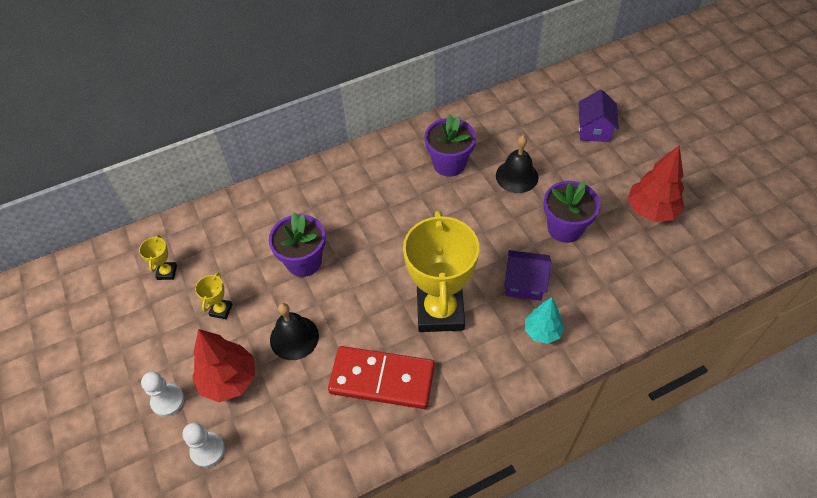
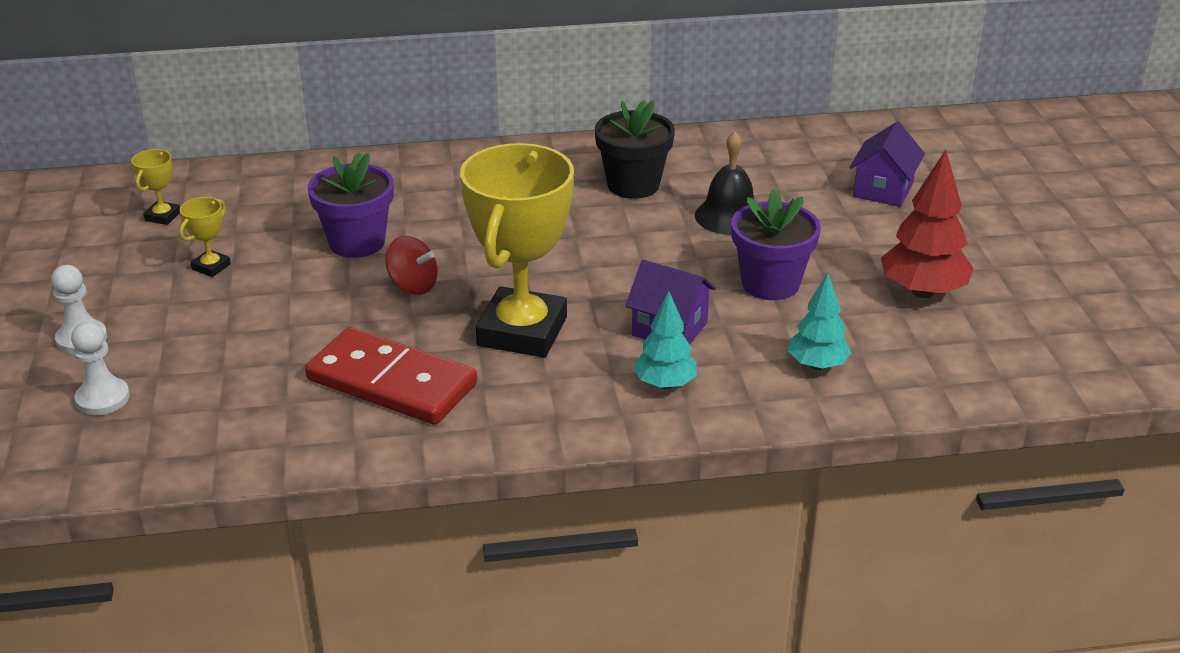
camera: 15 degrees right, 20 degrees down
(229, 380) = (177, 337): red tree -> none
(294, 337) = (294, 314): black bell -> none
(356, 290) = (413, 285): none -> red spinning top
(449, 164) = (633, 185): purple flower pot -> black flower pot
(619, 289) = (817, 365): none -> turquoise tree

